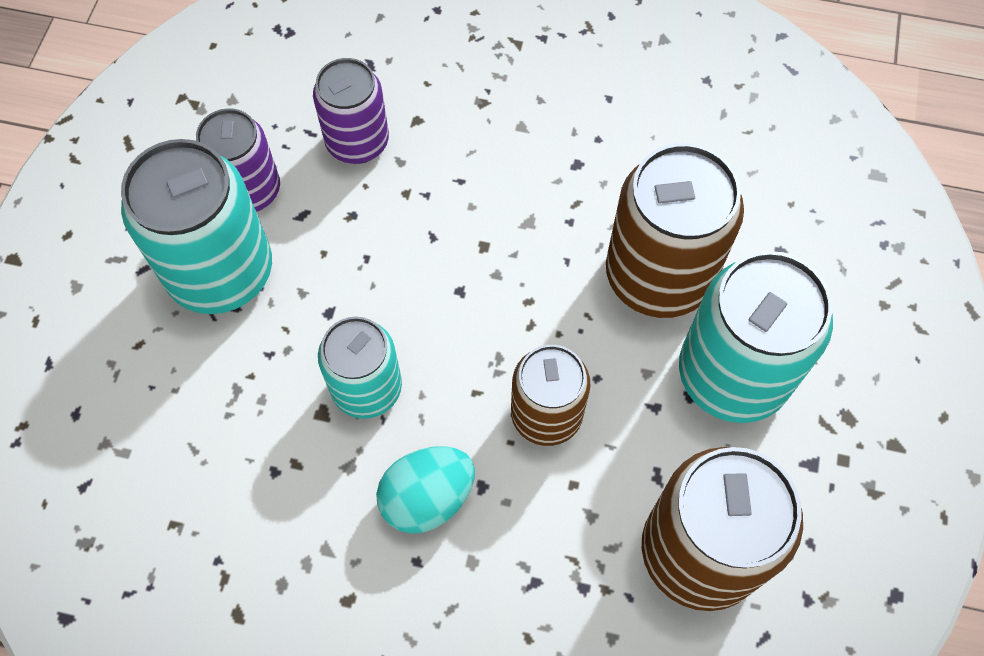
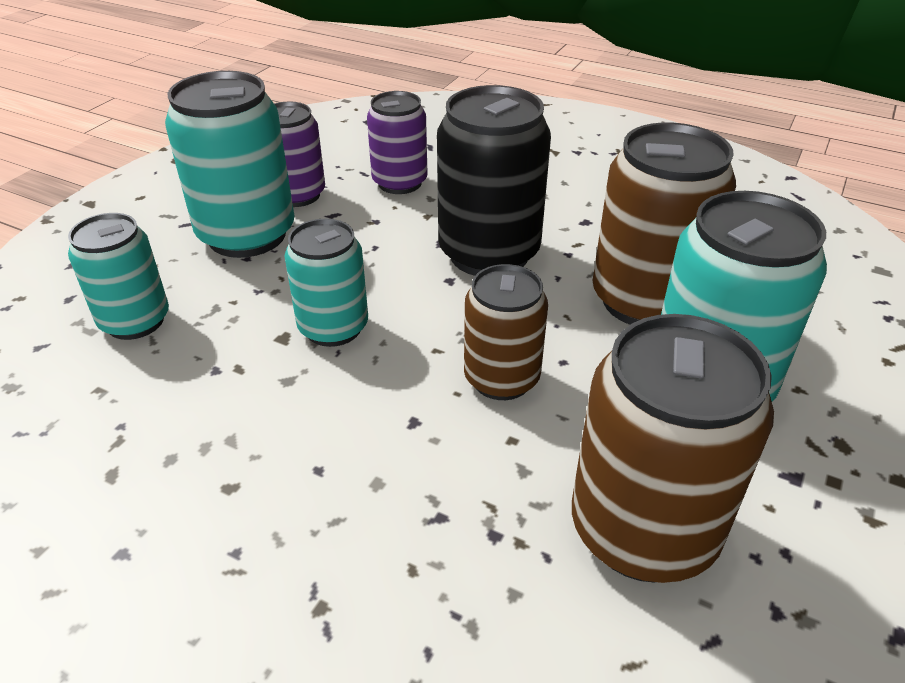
camera: 15 degrees right, 25 degrees down
(163, 429) = (135, 321): none -> turquoise can
(427, 498) = (353, 419): turquoise egg -> none
(489, 241) = (489, 254): none -> black can

